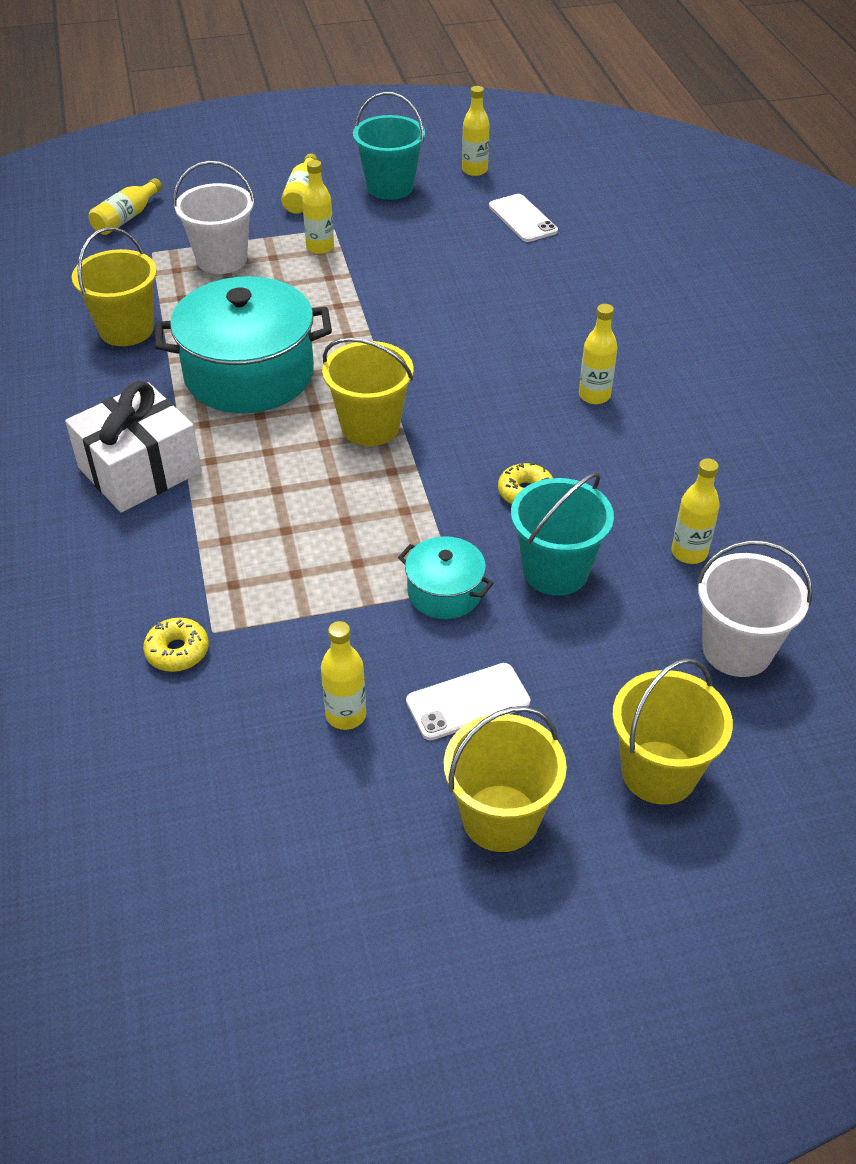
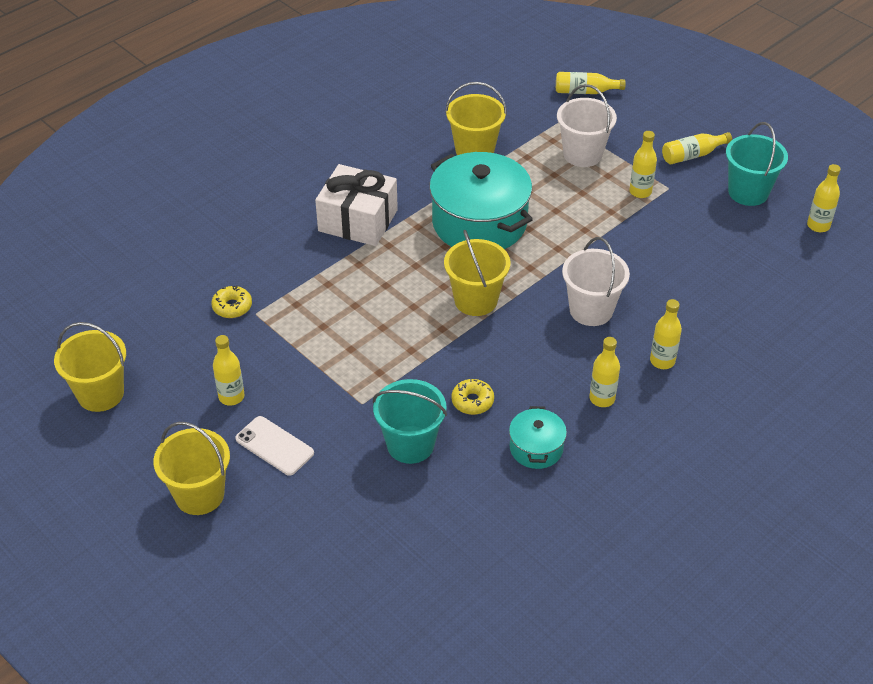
camera: 60 degrees right, 0 degrees up
(445, 592) = (354, 399): turquoise pot -> turquoise pot (536, 448)
(522, 218) = (781, 277): white phone -> none
(658, 772) = (276, 557): yellow bucket -> yellow bucket (100, 394)
(689, 553) = (477, 508): yellow bottle -> yellow bottle (662, 361)
(737, 649) = (404, 563): white bucket -> white bucket (591, 310)

